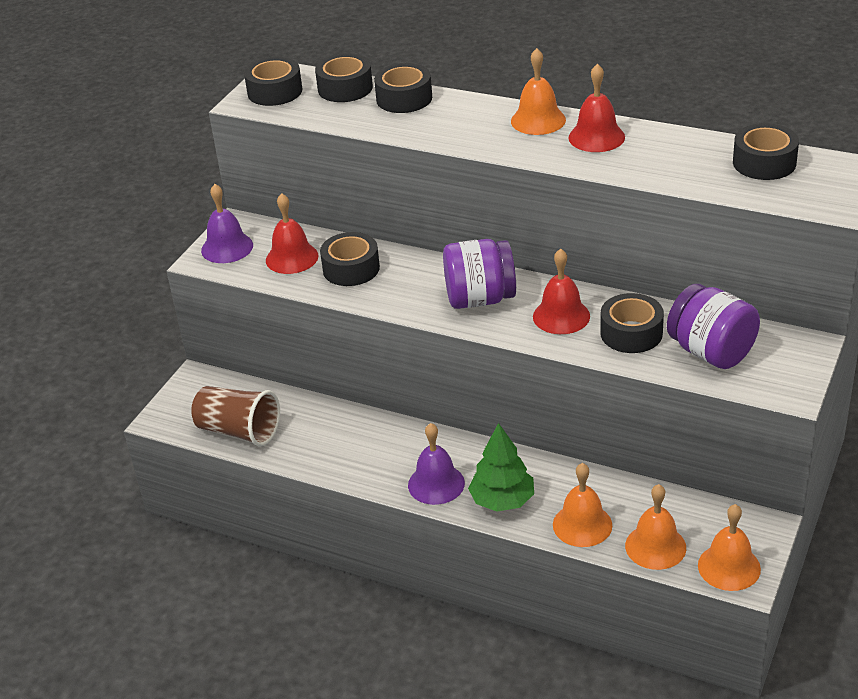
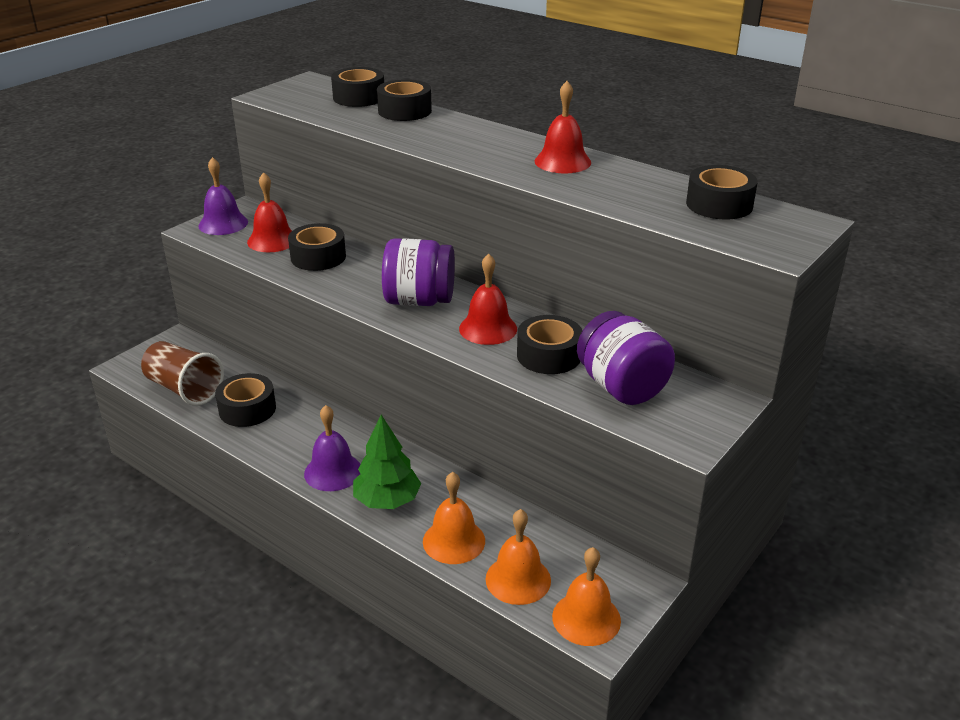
camera: 10 degrees right, 5 degrees down
(275, 91) = (297, 92): black tape -> black tape (247, 409)
(538, 120) = (515, 142): orange bell -> none

